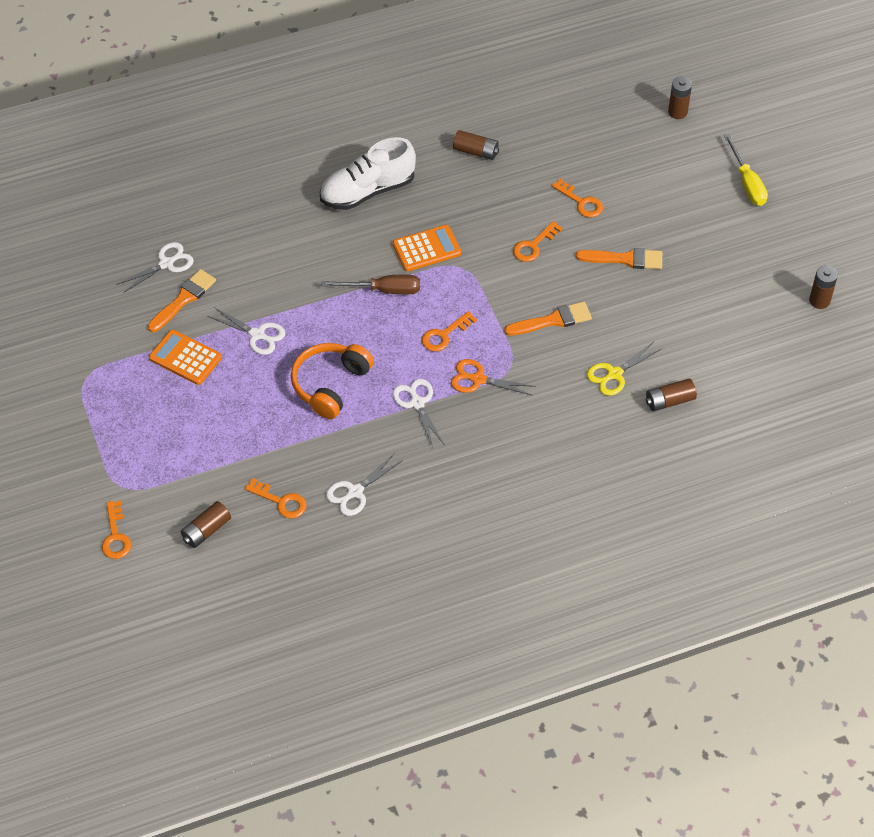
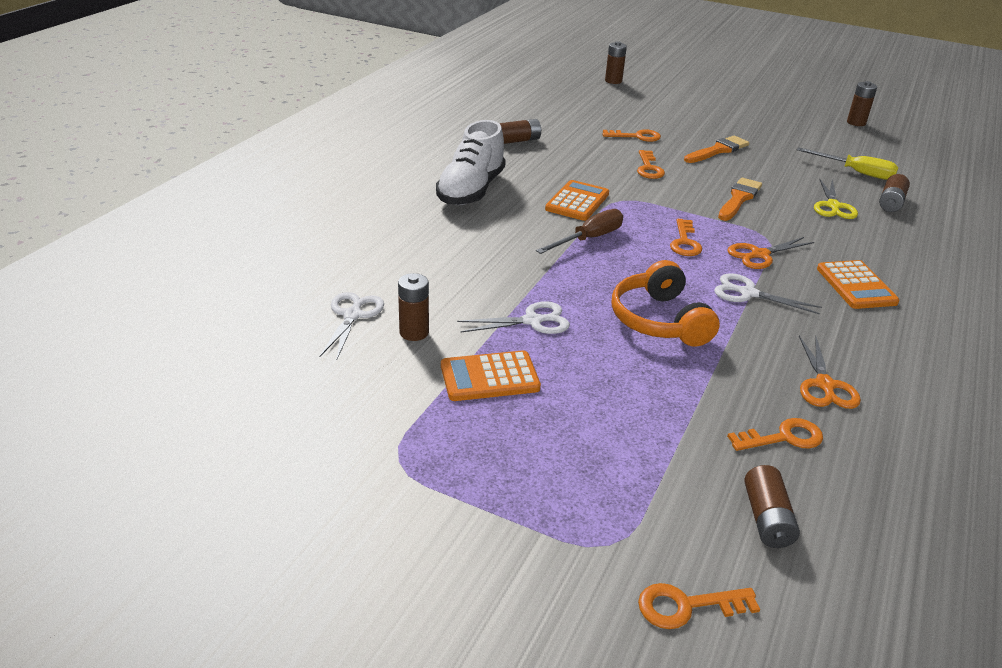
camera: 45 degrees left, 20 degrees down
(115, 536) = (686, 606): orange key -> orange key turned 135 degrees clockwise
(183, 299) = (414, 332): orange brush -> brown battery
(355, 492) = (825, 385): white scissors -> orange scissors
(500, 447) = (856, 286): none -> orange calculator
(747, 183) = (712, 93): yellow screwdriver -> yellow screwdriver (856, 172)

